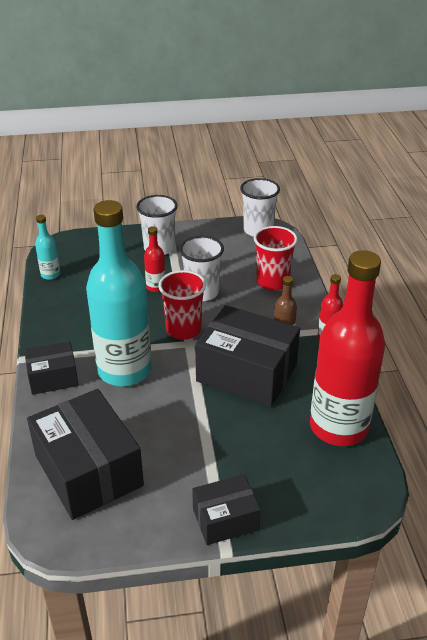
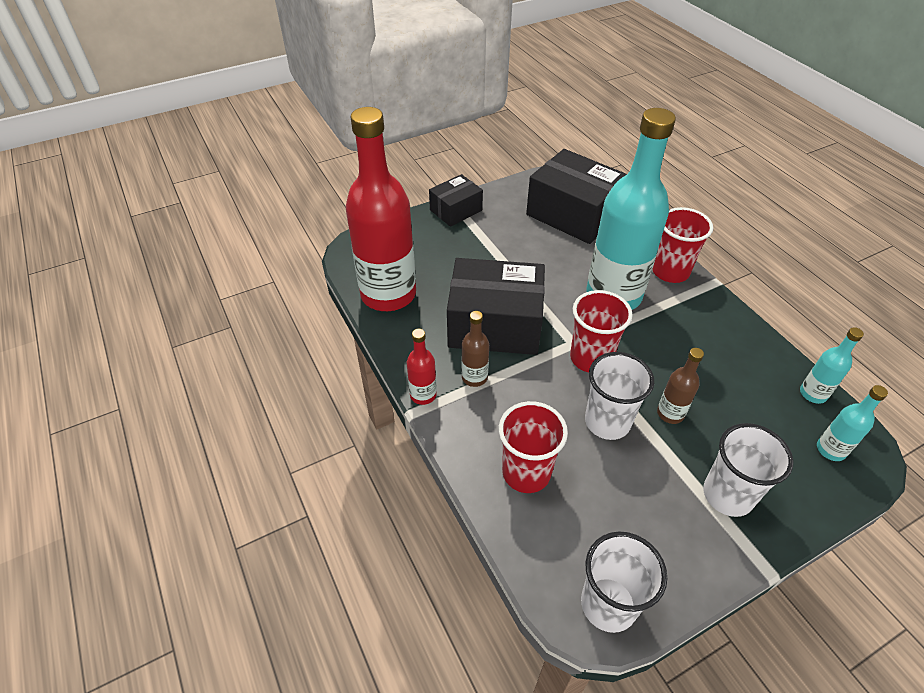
camera: 160 degrees right, 10 degrees up
(53, 377) = (670, 271): black box -> red cup
(77, 251) = (830, 450): none -> turquoise bottle
(156, 287) = (670, 413): red bottle -> brown bottle

